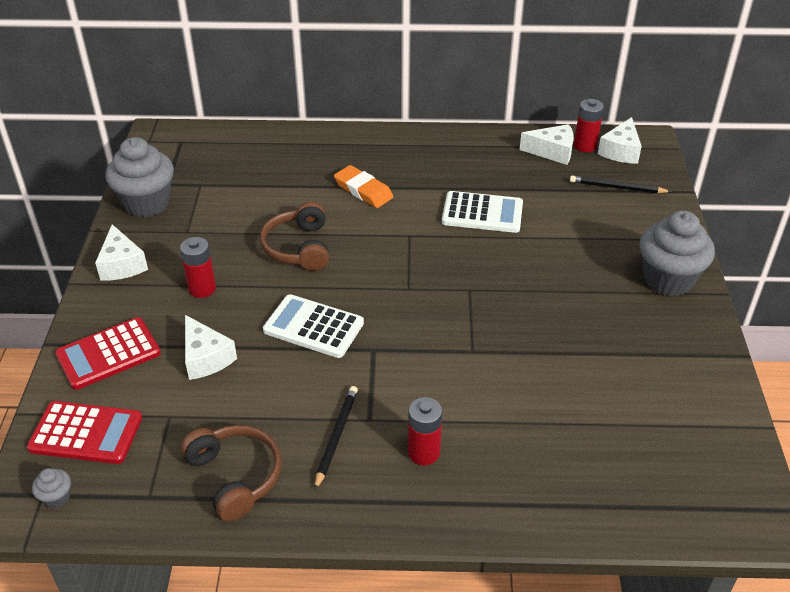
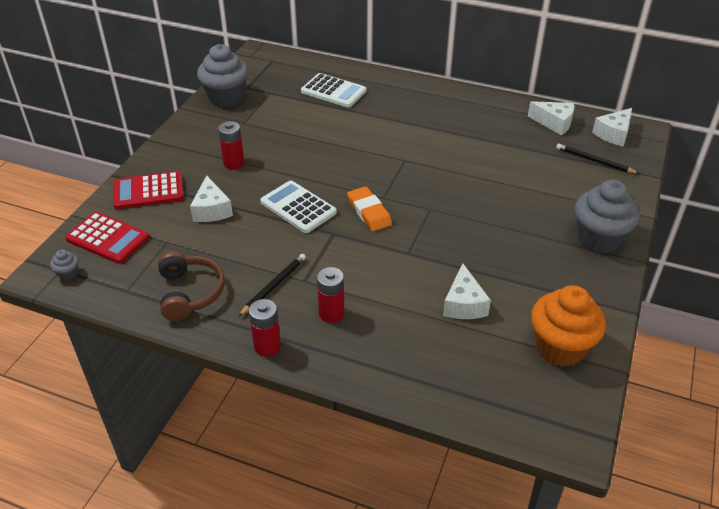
camera: 20 degrees right, 0 degrees up
(122, 264) = (188, 135): white cheese -> white cheese (464, 304)
(298, 248) = (316, 151): brown headphones -> none
(363, 190) = (387, 121): orange eraser -> orange eraser (369, 212)
(482, 213) = (471, 156): white calculator -> white calculator (333, 91)
(585, 146) = (584, 124): red battery -> red battery (267, 346)
(693, 418) = (560, 347): none -> orange cupcake

